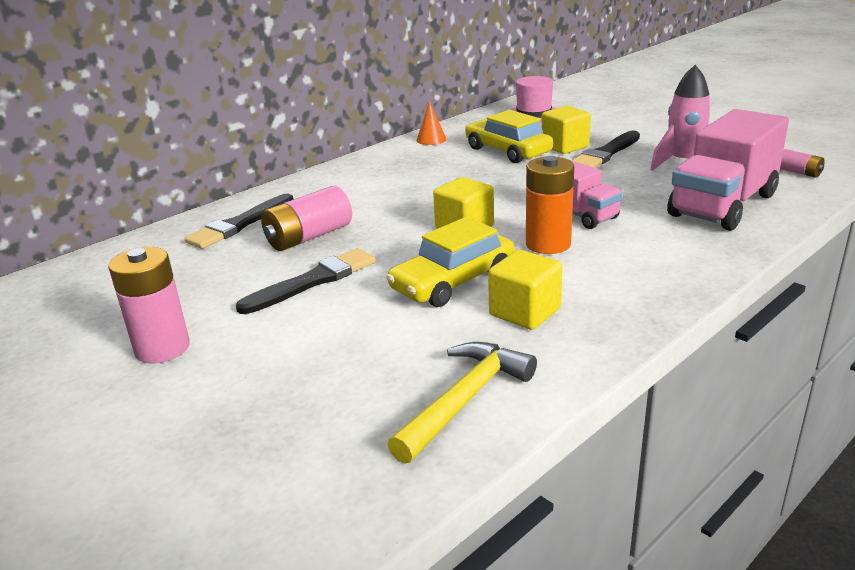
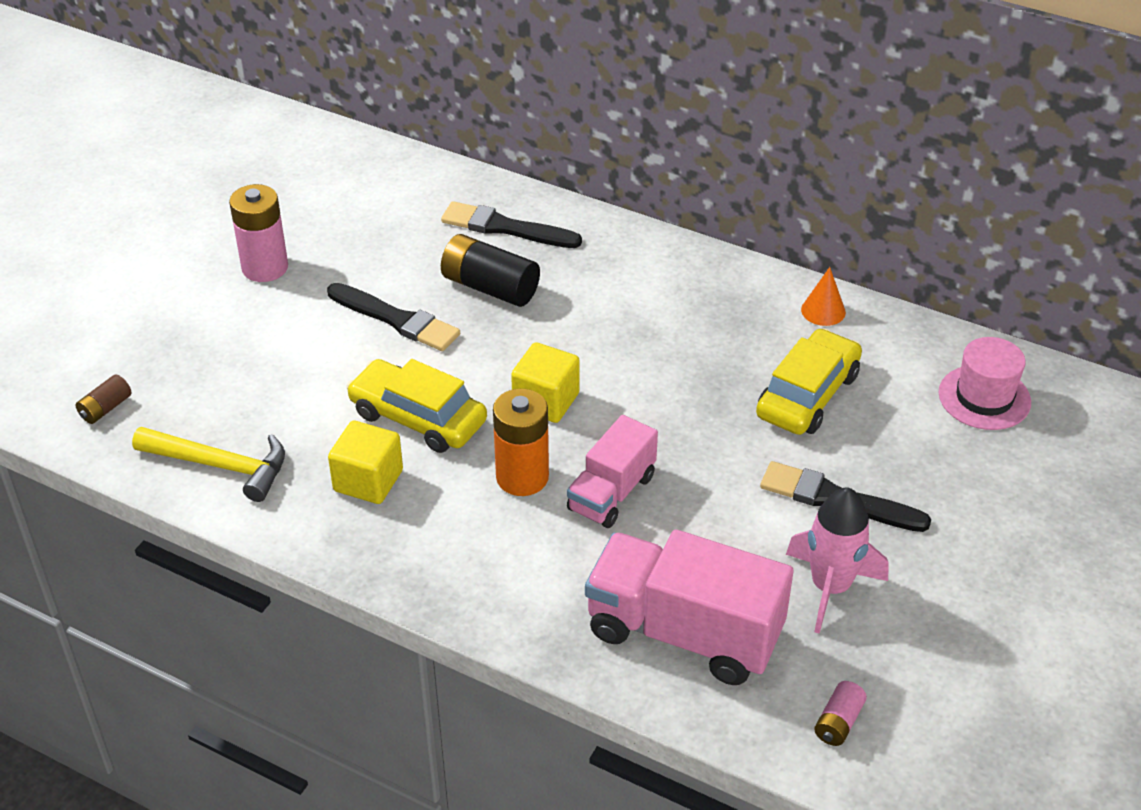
camera: 70 degrees right, 15 degrees up
(309, 237) = (490, 287): pink battery -> black battery
(311, 490) = (105, 408): none -> brown battery
(564, 146) = (849, 452): yellow cube -> none

